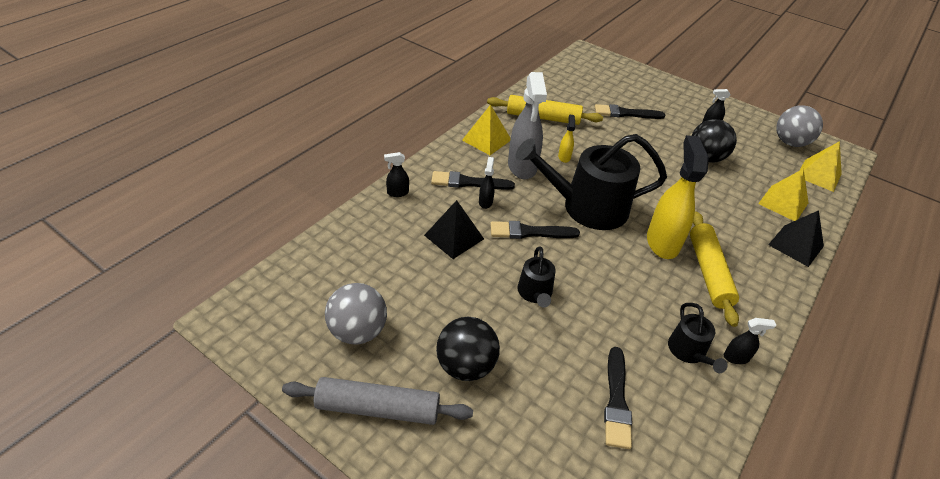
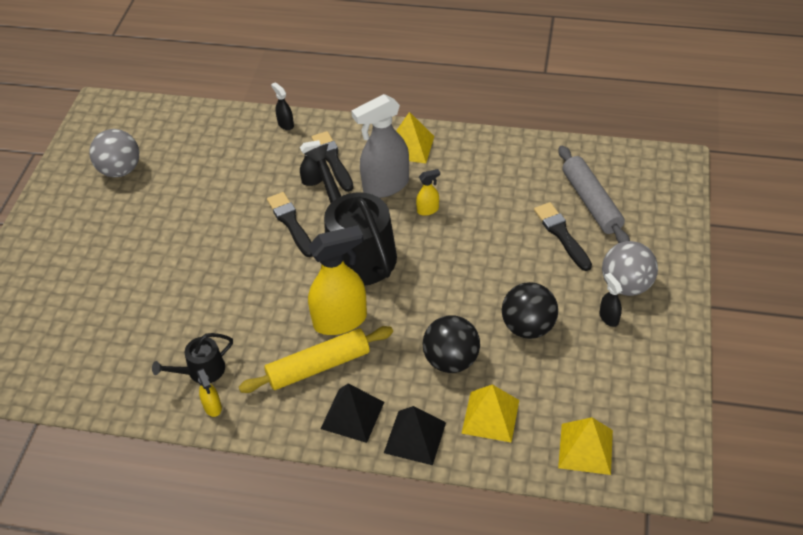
camera: 70 degrees right, 5 degrees up
(378, 408) = (59, 208): grey rolling pin -> grey rolling pin (591, 202)
(454, 237) = (252, 179): black pyramid -> black pyramid (352, 415)
(466, 366) = (117, 237): black ball -> black ball (451, 360)
(535, 293) = (215, 251): black watering can -> none
(543, 117) = (488, 172): yellow rolling pin -> none
(616, 401) = (125, 334): black brush -> none
(736, 357) = (212, 407): black spray bottle -> yellow spray bottle
(790, 143) = (642, 409): grey ball -> grey ball (626, 285)

